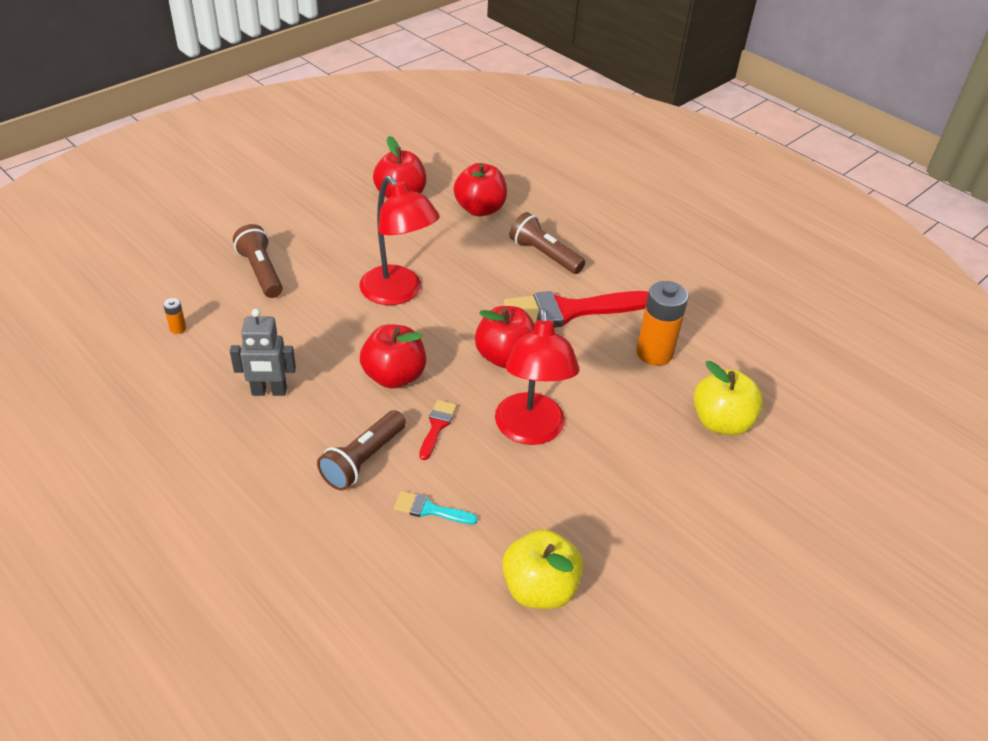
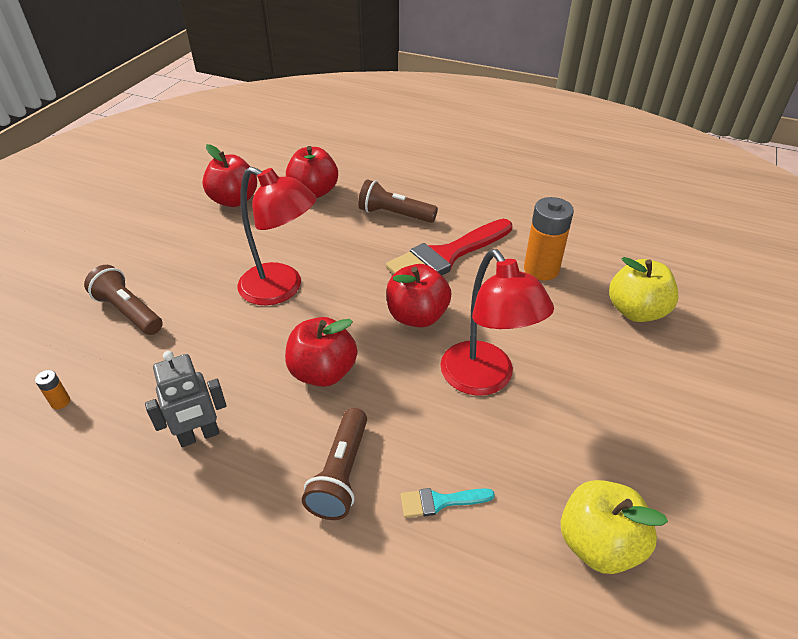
camera: 20 degrees left, 0 degrees up
(437, 426) = (394, 408): red brush -> none

